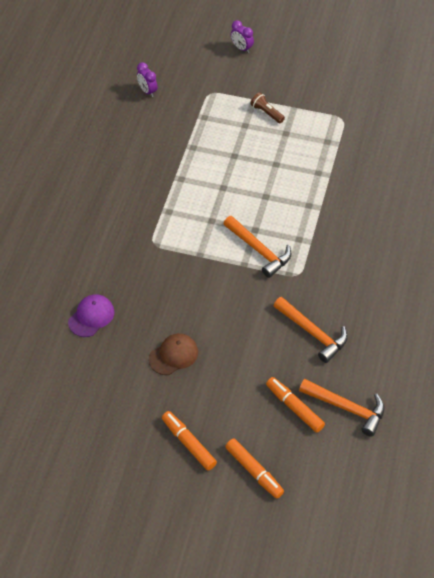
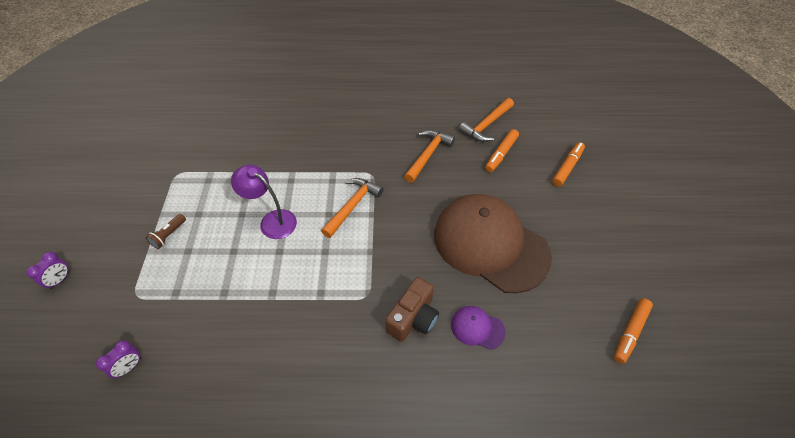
camera: 105 degrees left, 0 degrees up
(119, 272) = (413, 318): none -> brown camera
(173, 355) = (490, 244): brown cap -> brown cap, size x2.47
(188, 443) = (568, 213): orange marker -> orange marker (630, 333)
(260, 185) = (272, 220): none -> purple lamp
(347, 408) = (486, 125): orange hammer -> orange hammer turned 150 degrees counterclockwise

